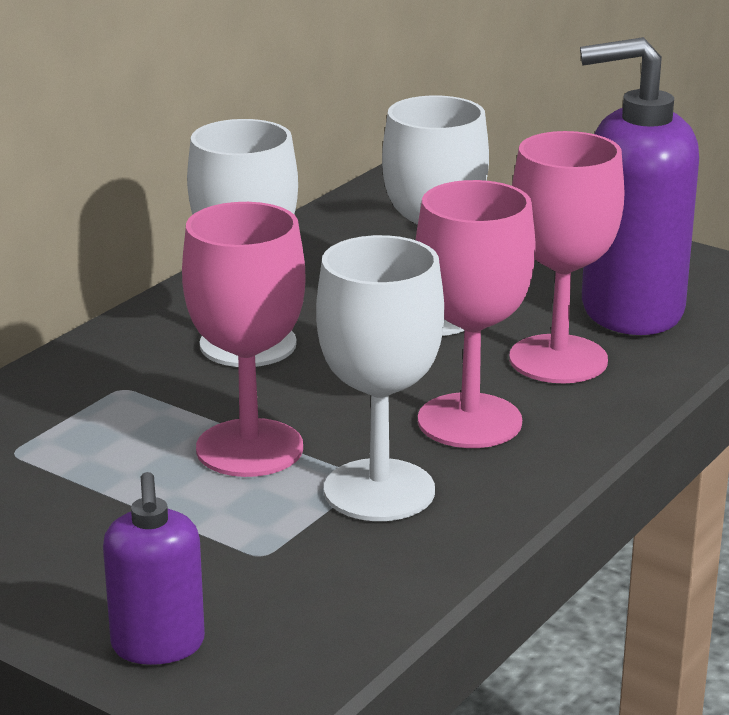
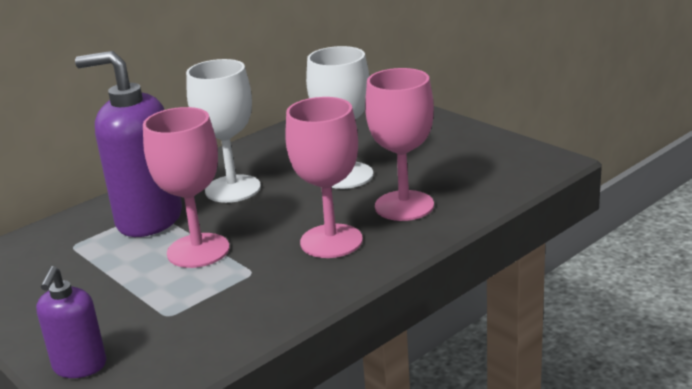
camera: 15 degrees right, 0 degrees up
(379, 490) = (255, 281): white goblet -> none
(630, 310) = (464, 177): purple soap dispenser -> purple soap dispenser (148, 219)

